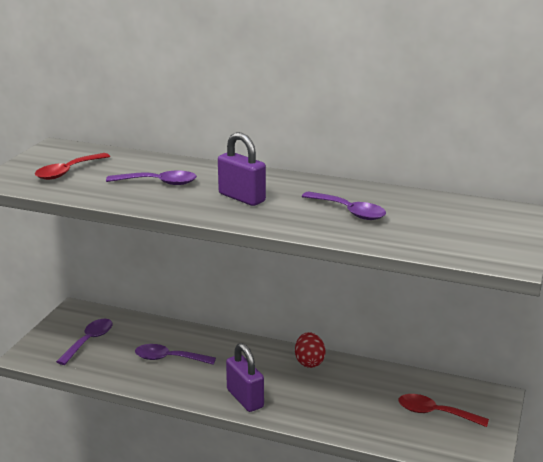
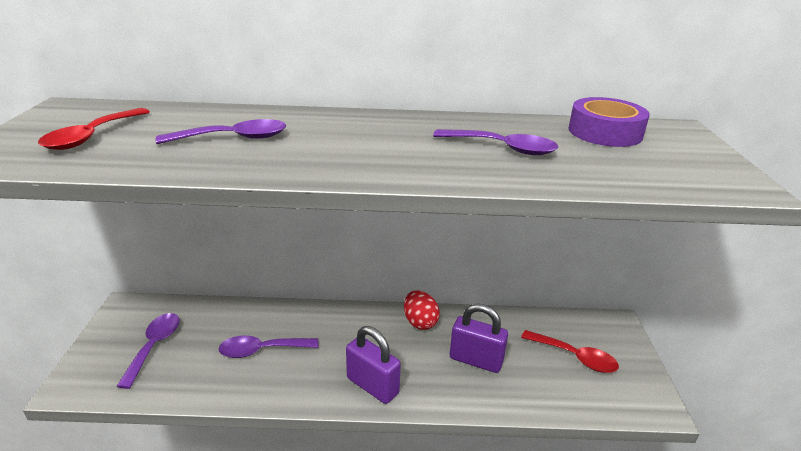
camera: 20 degrees left, 5 degrees up
(242, 198) = (358, 145): purple padlock -> purple padlock (475, 360)
(435, 413) = (575, 357): red spoon -> red spoon turned 150 degrees counterclockwise
(449, 208) = (605, 132): none -> purple tape

